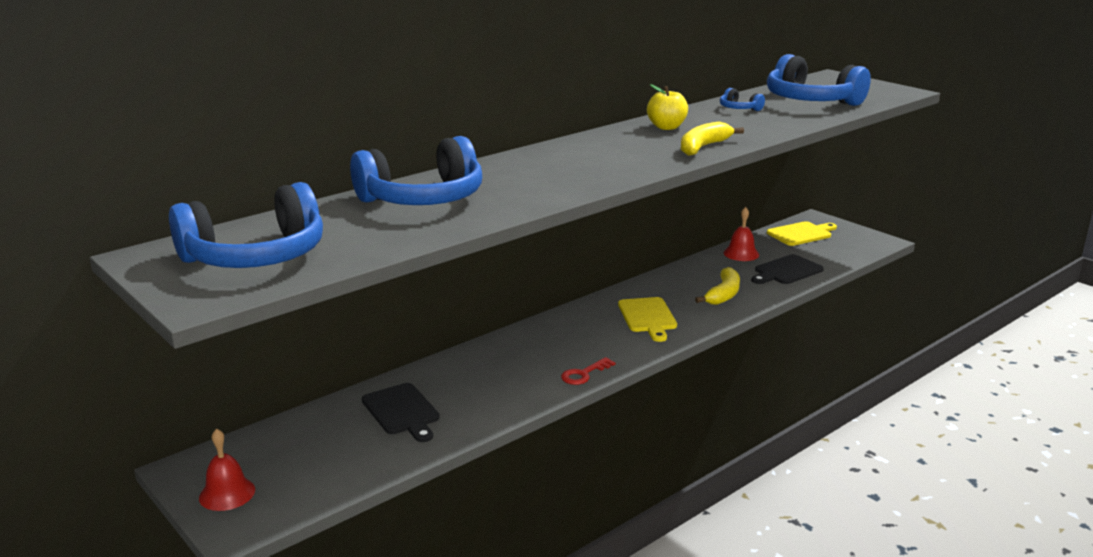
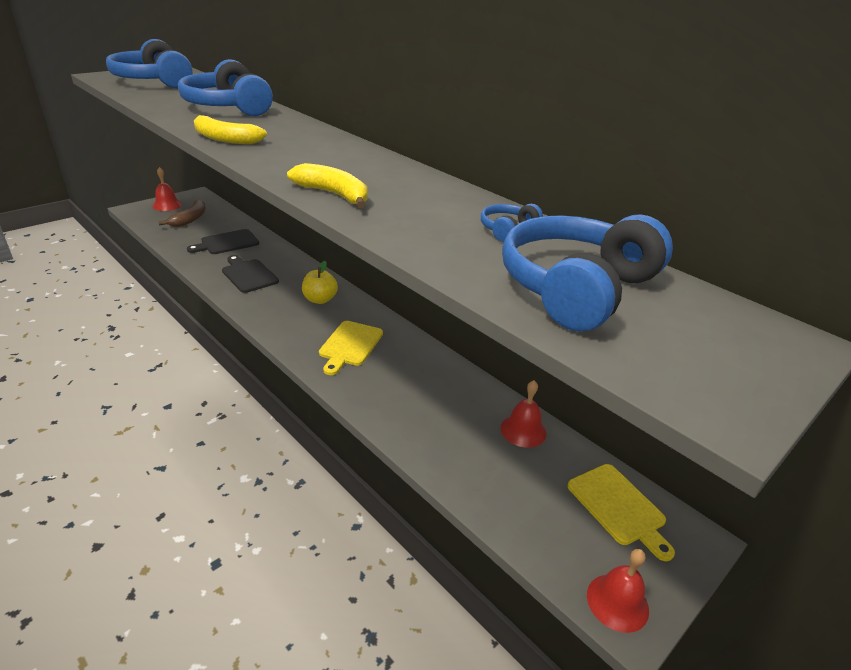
camera: 85 degrees right, 10 degrees up
(303, 457) = (190, 219): none -> brown banana
(584, 374) = (252, 307): red key -> none
(647, 317) = (350, 345): yellow cutting board -> yellow cutting board turned 60 degrees counterclockwise
(666, 127) = (413, 185): yellow apple -> yellow apple (320, 299)
(723, 294) = (401, 401): yellow banana -> yellow banana (225, 139)
(786, 271) = (475, 466): black cutting board -> black cutting board (248, 275)
(872, 242) = (617, 602): none -> red bell

